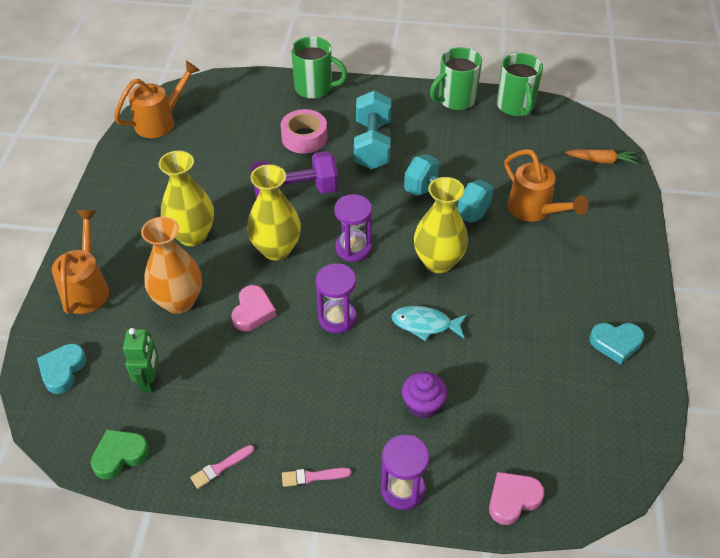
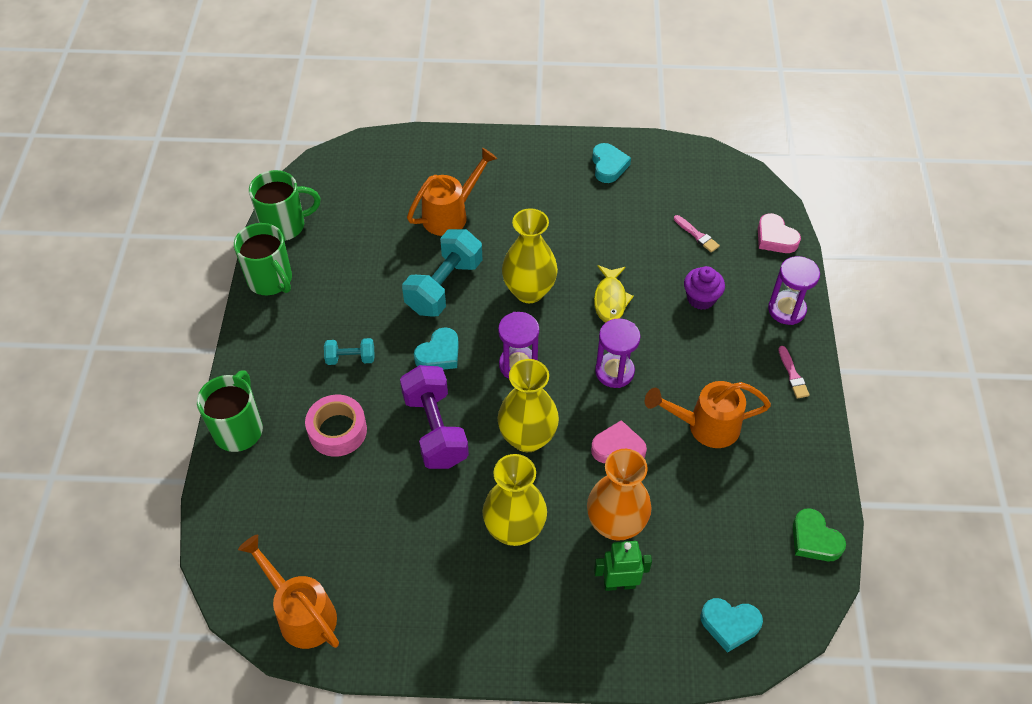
camera: 95 degrees left, 5 degrees up
(87, 288) = (610, 631): orange watering can -> orange watering can (705, 426)
(150, 381) = (724, 531): green robot -> green robot (619, 584)
(220, 467) = (803, 448): pink brush -> pink brush (697, 235)
(371, 197) = (439, 354): none -> turquoise heart
(372, 144) = (350, 358): turquoise dumbbell -> turquoise dumbbell, size x0.51
(425, 324) = (610, 299): turquoise fish -> yellow fish
(601, 160) = (375, 159): orange carrot -> none

